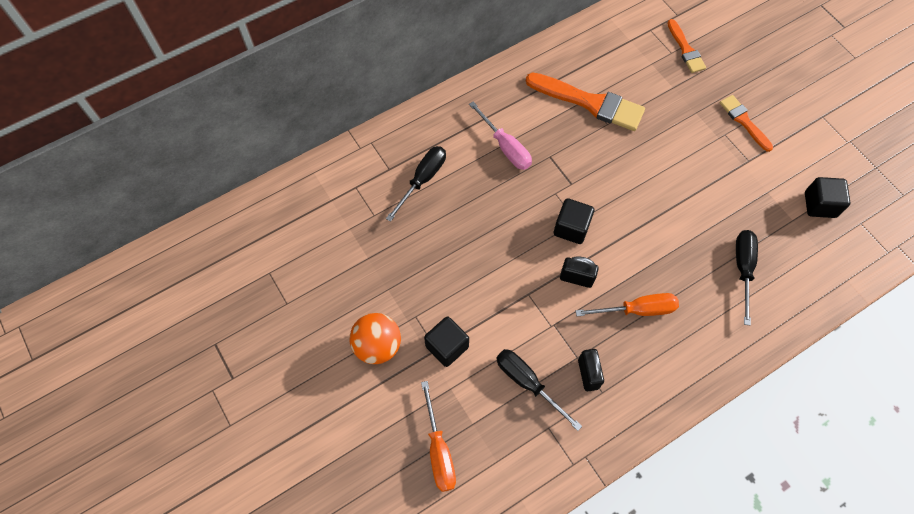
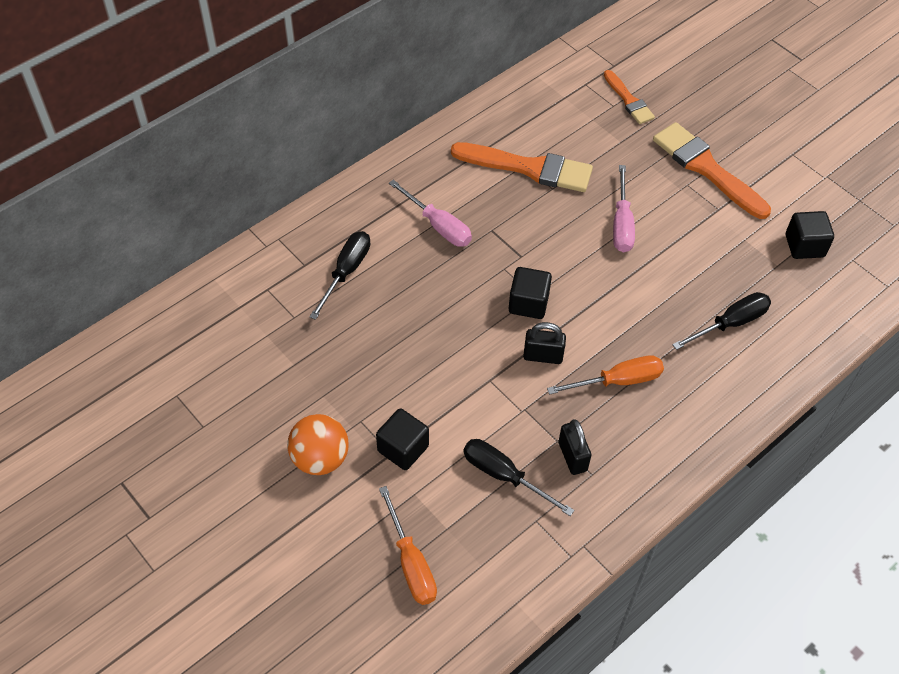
camera: 10 degrees left, 10 degrees down
(662, 164) = (622, 224): none -> pink screwdriver
(743, 269) = (730, 323): black screwdriver -> black screwdriver turned 60 degrees clockwise
(744, 121) = (706, 168): orange brush -> orange brush, size x1.75

